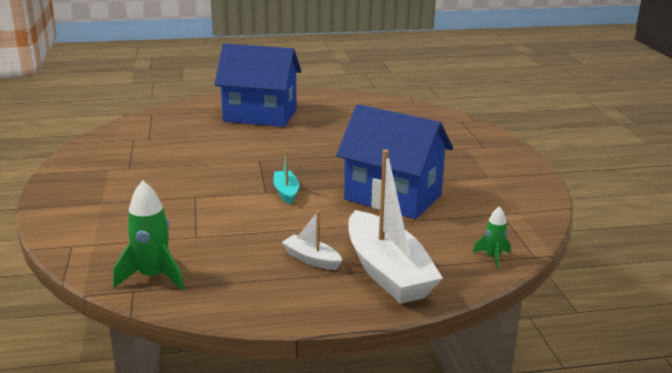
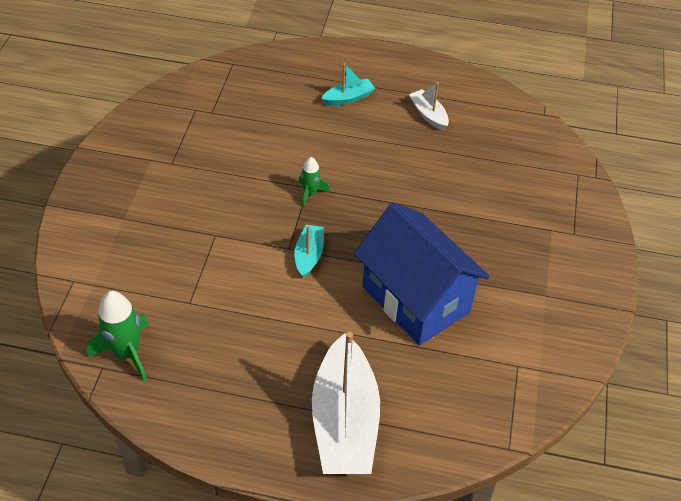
camera: 20 degrees right, 25 degrees up
(260, 115) = (348, 98): blue house -> turquoise boat
(311, 259) = (281, 376): white boat -> white boat (428, 115)
(493, 258) = (463, 436): green rocket -> green rocket (310, 193)

